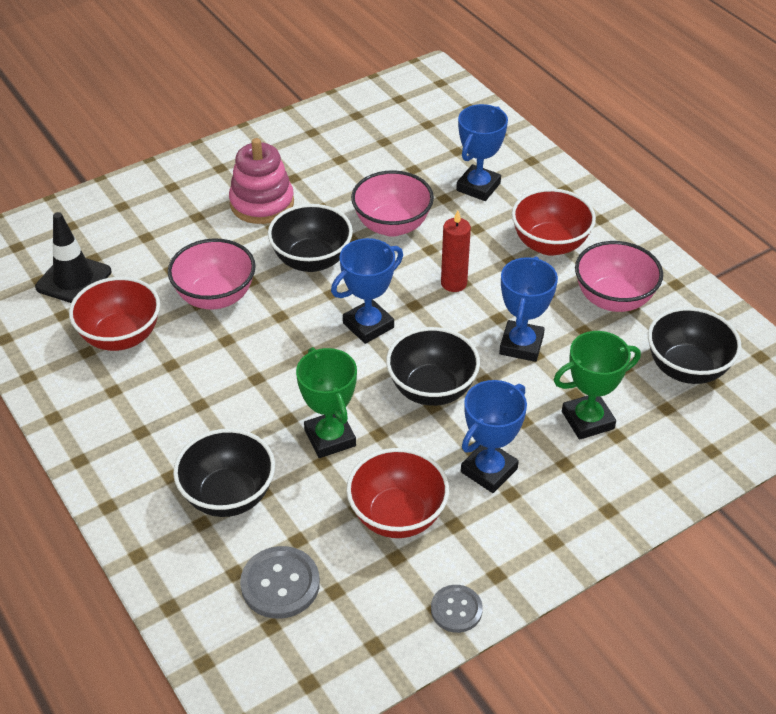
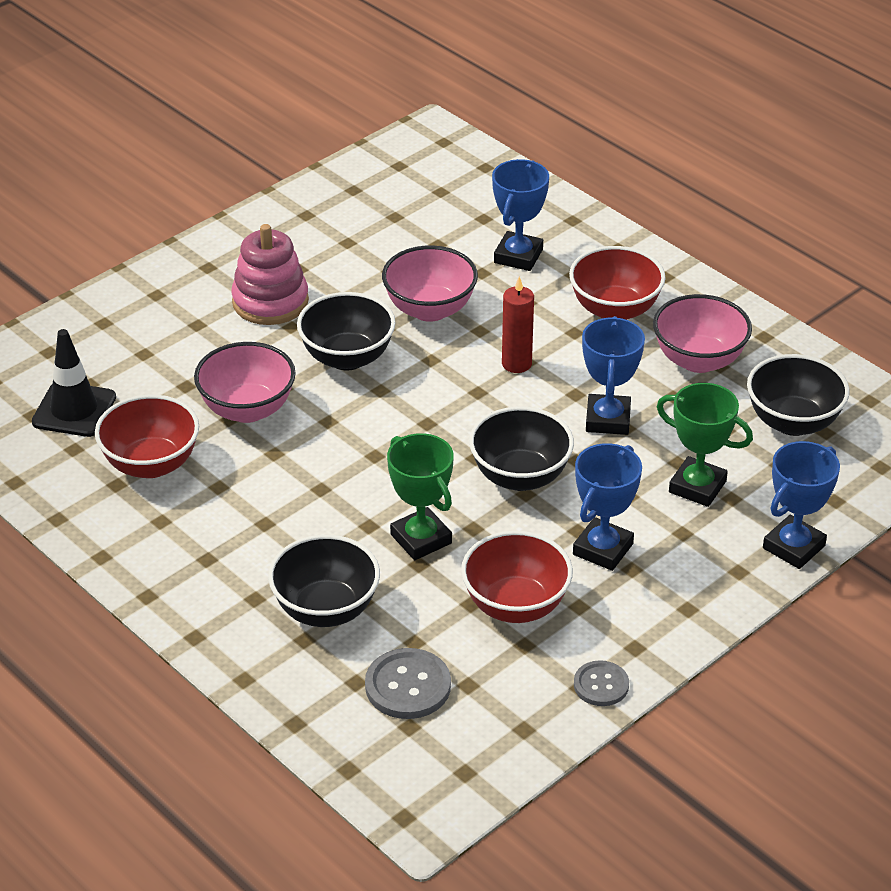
camera: 10 degrees left, 5 degrees down
(368, 325) = (431, 419): blue trophy -> blue trophy (794, 547)
(587, 420) = (697, 487): green trophy -> green trophy turned 60 degrees clockwise

